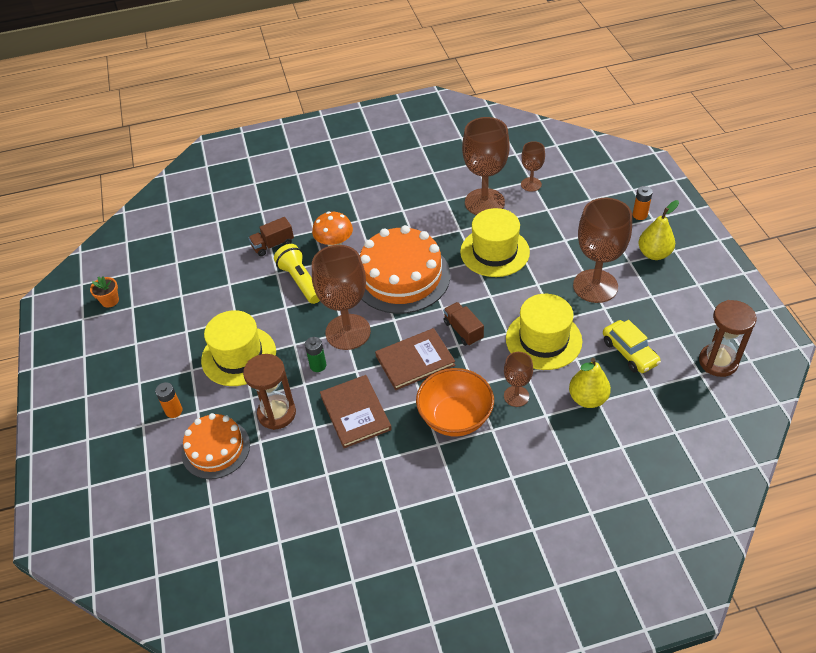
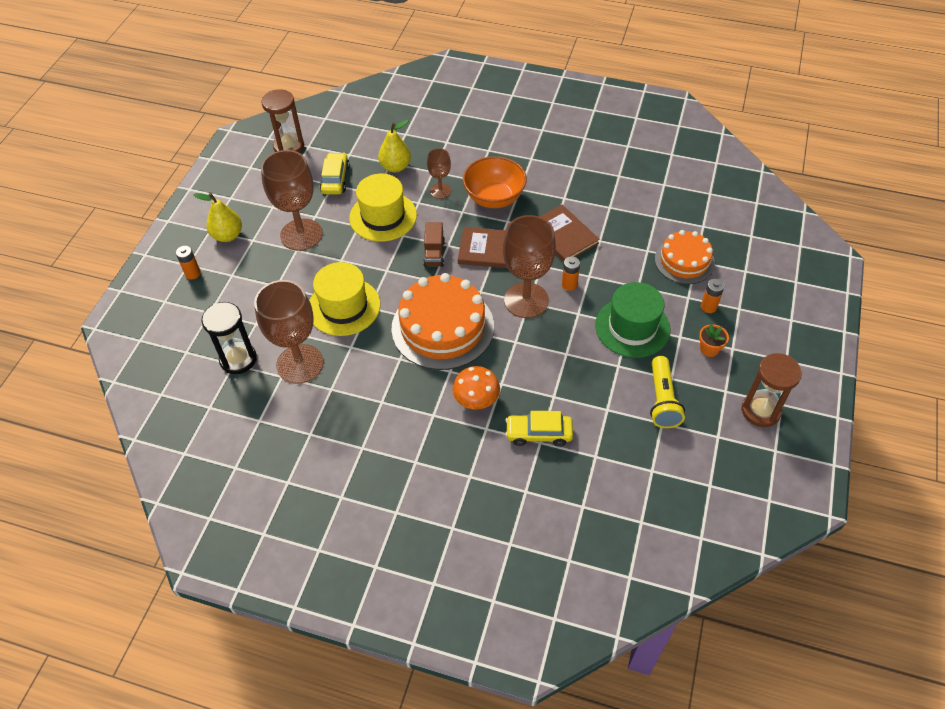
camera: 150 degrees left, 5 degrees up
(110, 301) = (740, 457): orange flower pot -> orange flower pot (709, 349)
(239, 356) = (632, 327): yellow hat -> green hat
(273, 245) = (538, 434): brown truck -> yellow car
(277, 413) = (624, 264): brown hourglass -> brown hourglass (760, 411)
(300, 281) = (536, 373): yellow flashlight -> yellow flashlight (662, 400)
(318, 365) = (569, 284): green battery -> orange battery
(355, 412) = (563, 235): brown book -> brown book turned 45 degrees counterclockwise
(531, 184) = (238, 359): brown goblet -> black hourglass

